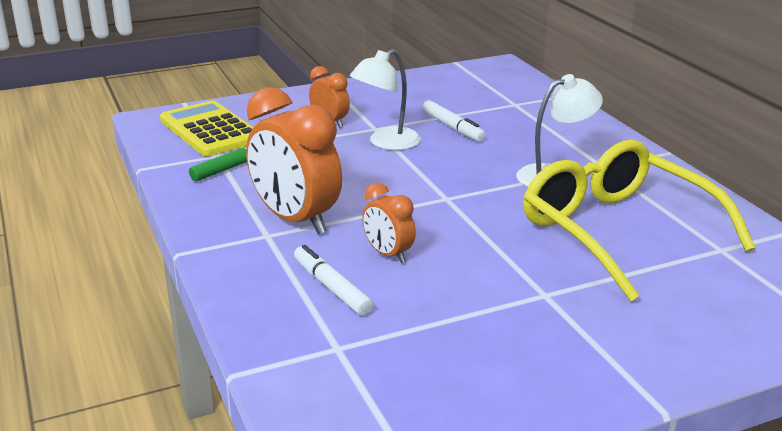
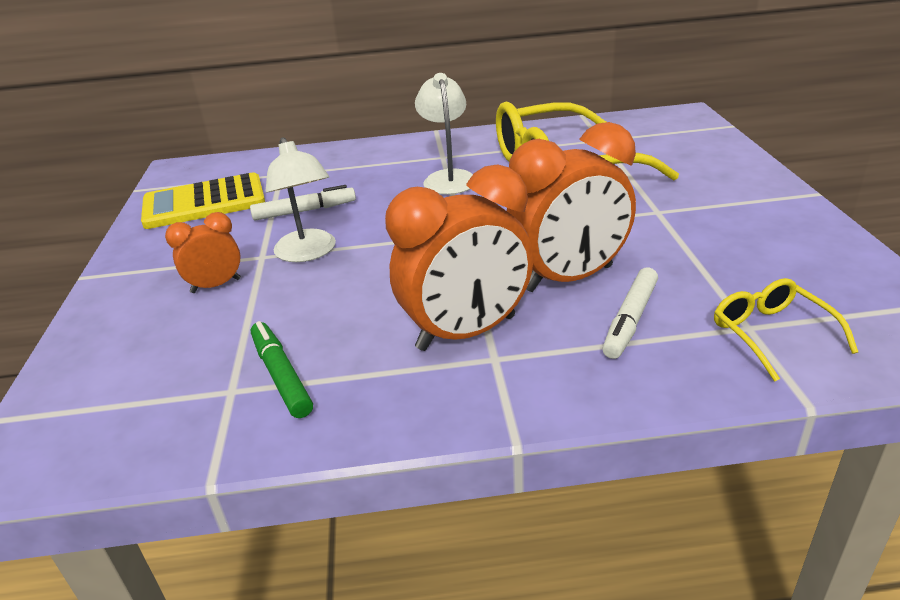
camera: 70 degrees left, 5 degrees up
(210, 130) = (135, 393): yellow calculator -> yellow calculator (204, 202)
(328, 360) = (771, 334): none -> yellow glasses
(332, 288) = (630, 320): white marker -> white marker turned 45 degrees counterclockwise
(388, 254) = (568, 278): orange clock -> orange clock, size x1.92

